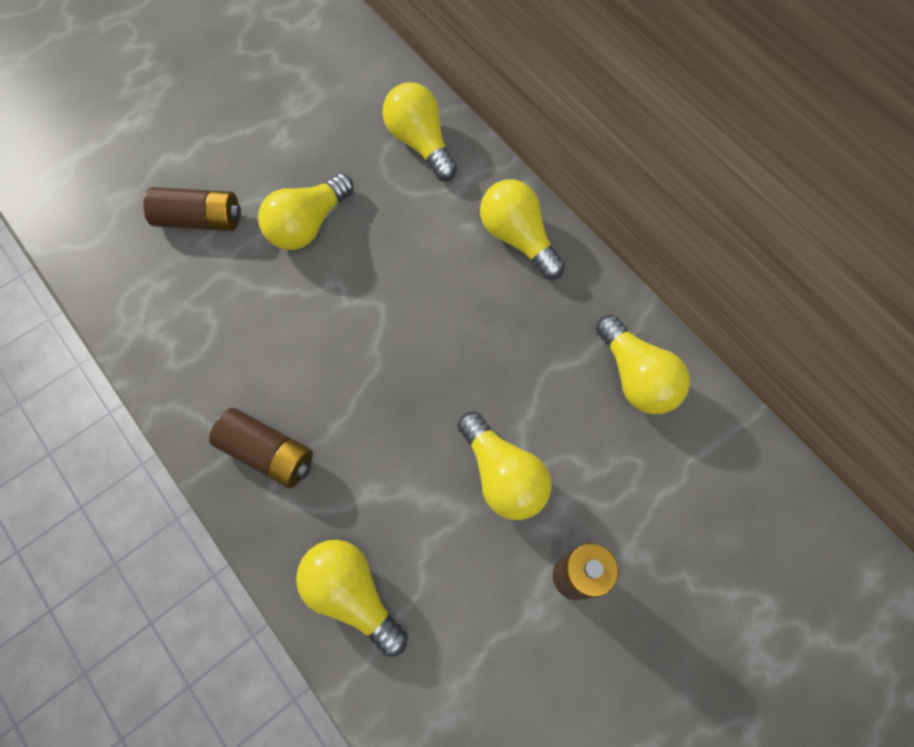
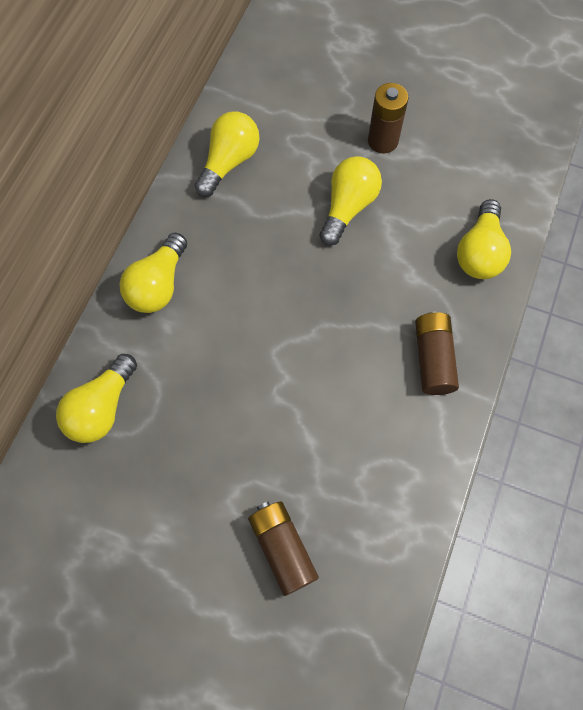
camera: 120 degrees left, 0 degrees up
(307, 225) = (235, 451): yellow light bulb -> none

